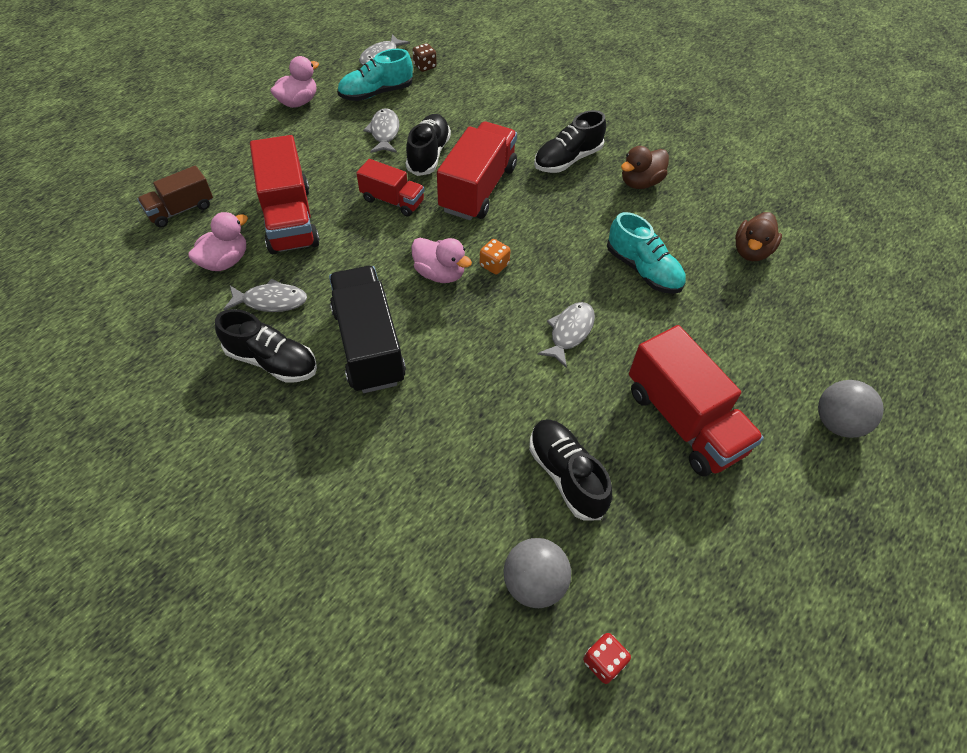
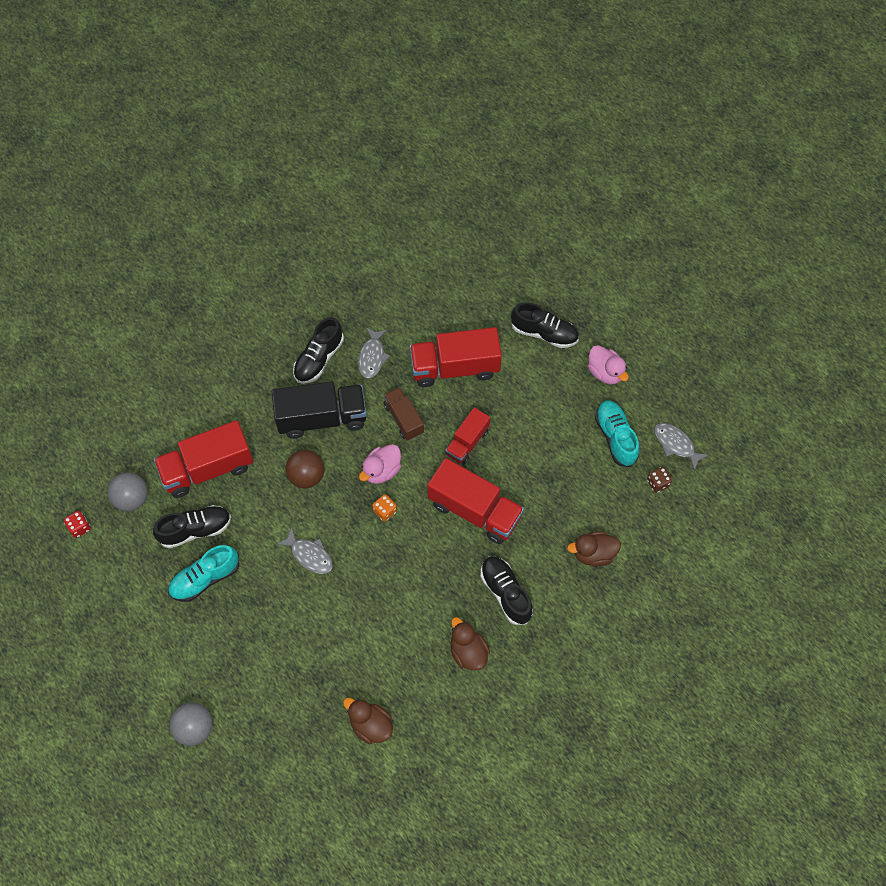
camera: 100 degrees right, 10 degrees up
(181, 210) = (474, 294): brown truck -> brown truck (403, 419)
(225, 261) = (415, 326): pink duck -> none
(384, 132) = (556, 441): grey fish -> none
(428, 155) = (523, 475): black shoe -> black shoe (544, 333)
(459, 350) = (306, 476): none -> brown ball
(508, 103) = (593, 553): none -> brown duck
(643, 270) = (363, 626): turquoise shoe -> turquoise shoe (205, 578)
(683, 420) = (219, 617): red truck -> red truck (208, 468)

